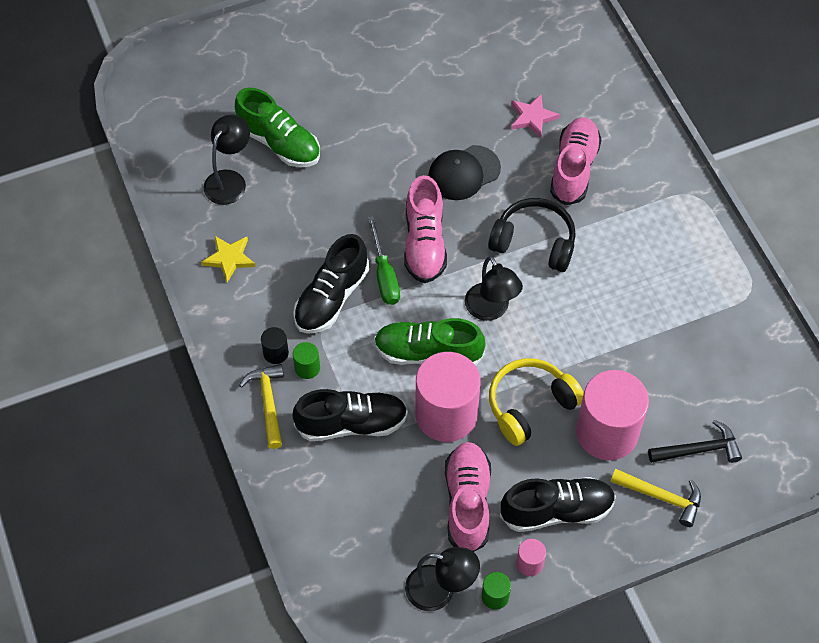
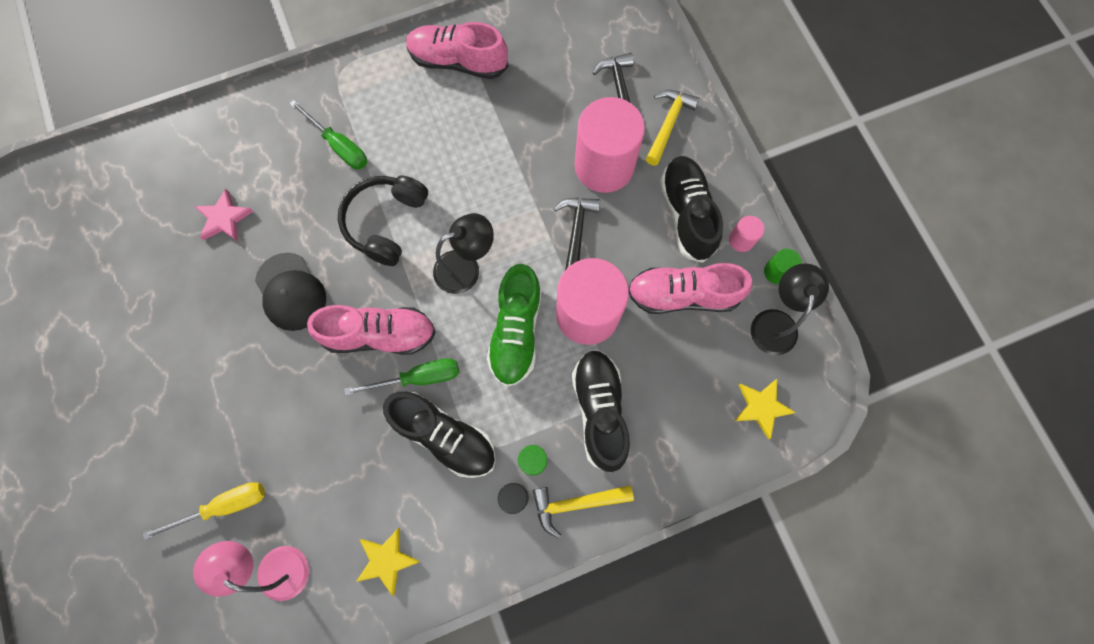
camera: 90 degrees left, 15 degrees up
(229, 180) = (273, 567): black lamp -> pink lamp
(279, 143) = (224, 506): green shoe -> yellow screwdriver
(352, 570) = (761, 407): none -> yellow star
(530, 405) = (576, 233): yellow headphones -> black hammer
(574, 169) = (297, 180): pink shoe -> pink shoe (458, 62)
(611, 200) = (339, 146): none -> green screwdriver

